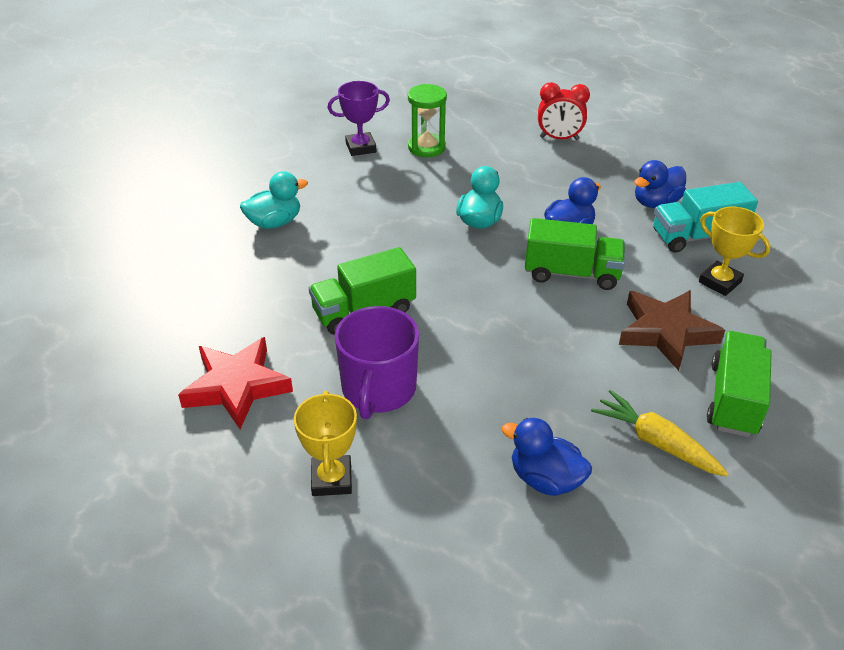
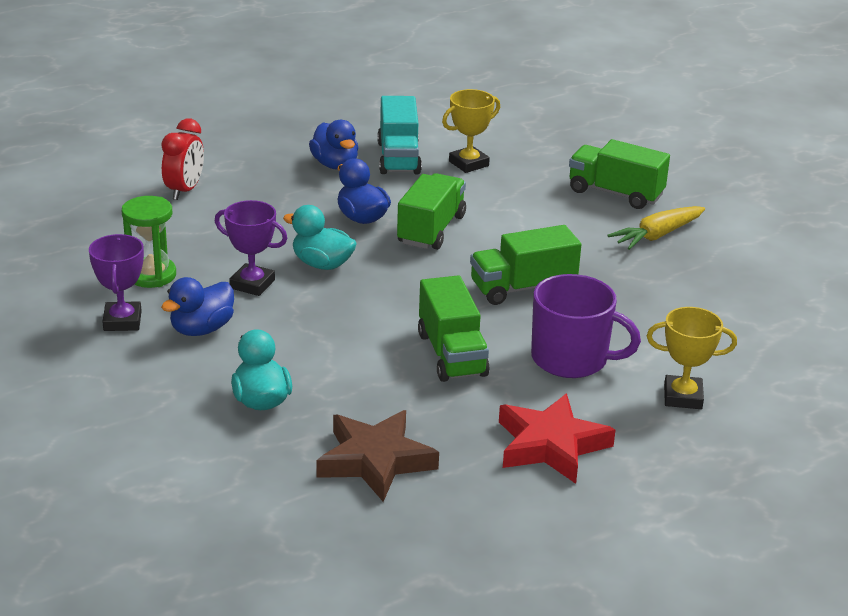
camera: 80 degrees left, 10 degrees down
(433, 192) = (252, 284): none -> purple trophy
(493, 344) = (523, 288): none -> green truck
(545, 479) = (691, 291): blue duck -> blue duck (202, 329)
(666, 332) = (528, 203): brown star -> brown star (375, 461)

